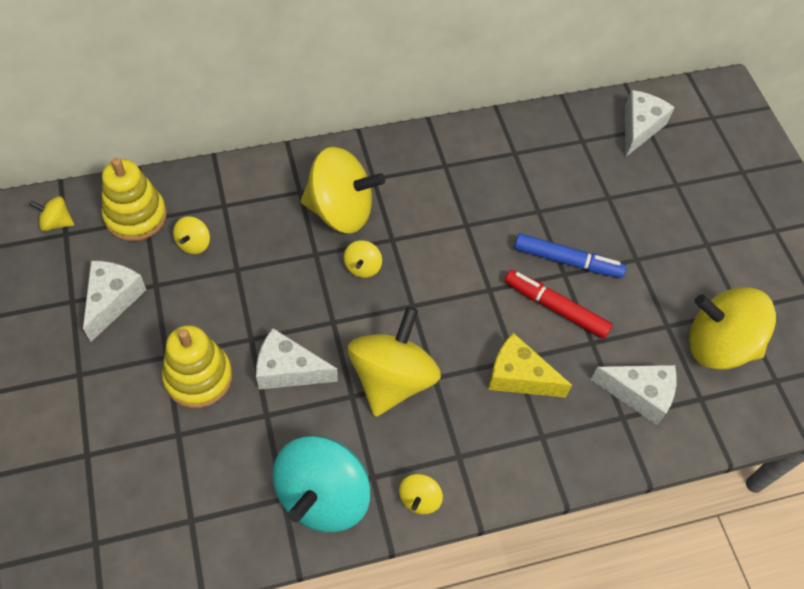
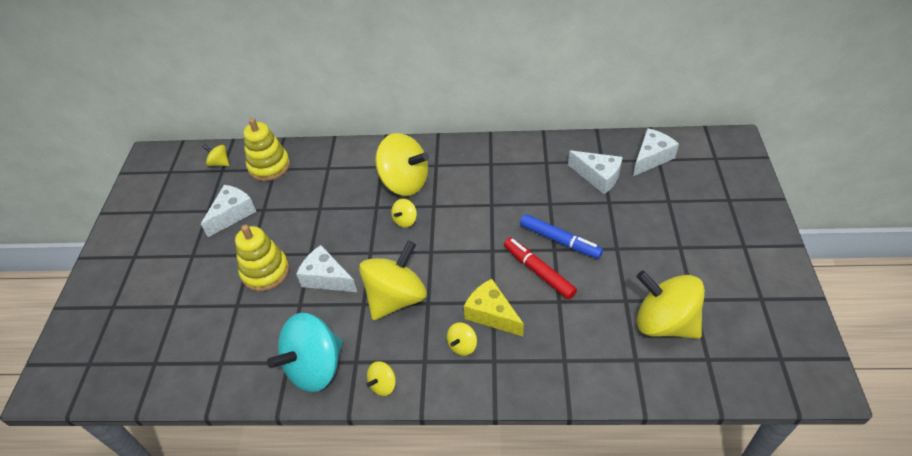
camera: 25 degrees right, 10 degrees down
(194, 243) = (298, 188): yellow spinning top -> yellow spinning top (462, 345)
(639, 394) = (584, 346): white cheese -> white cheese (598, 177)

